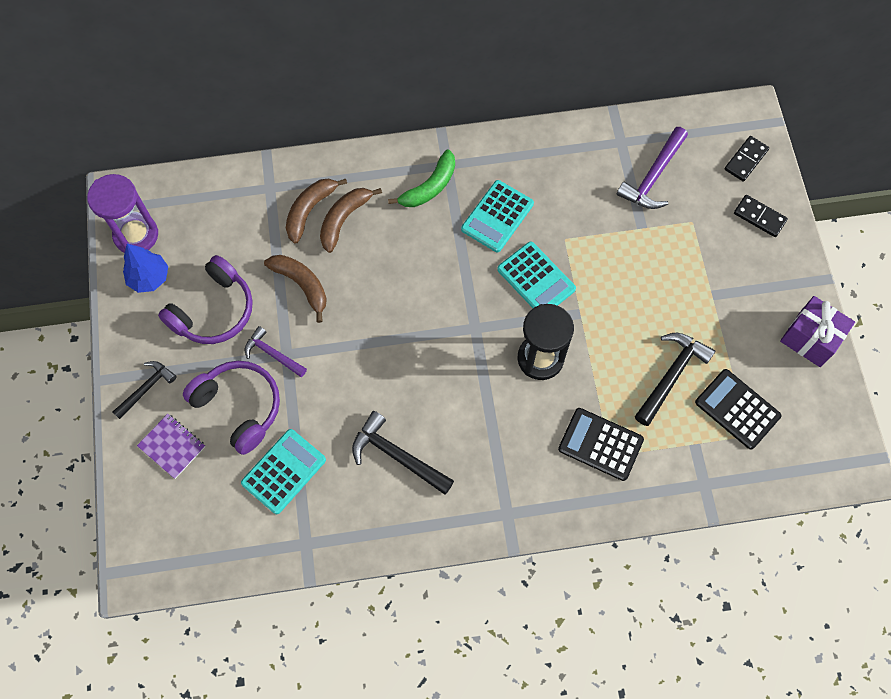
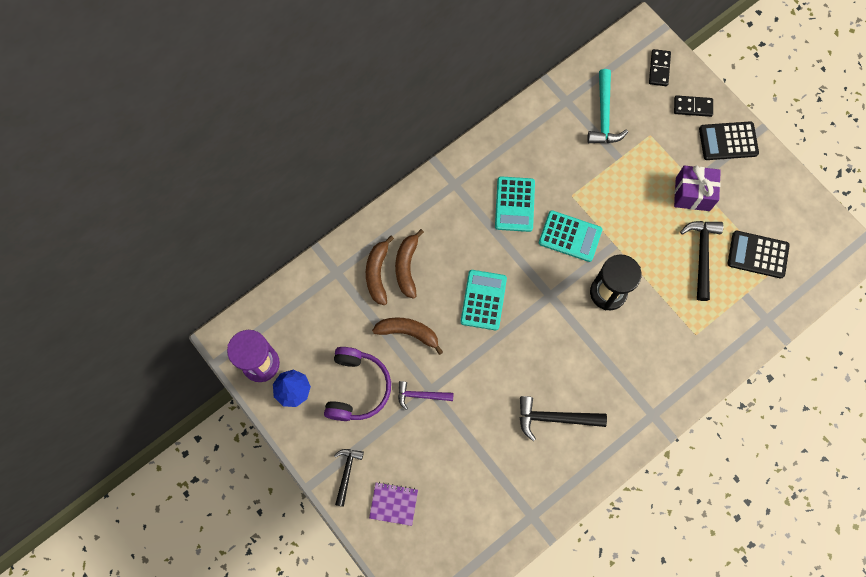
camera: 30 degrees left, 5 degrees up
(239, 407) = (422, 447): purple headphones -> none
(284, 471) = (484, 475): turquoise calculator -> turquoise calculator (483, 300)
(429, 187) = (453, 208): green banana -> none
(600, 444) = (684, 331): black calculator -> black calculator (728, 141)
(653, 177) = (604, 115): purple hammer -> turquoise hammer
(810, 339) = (775, 178): purple gift -> purple gift (692, 194)

